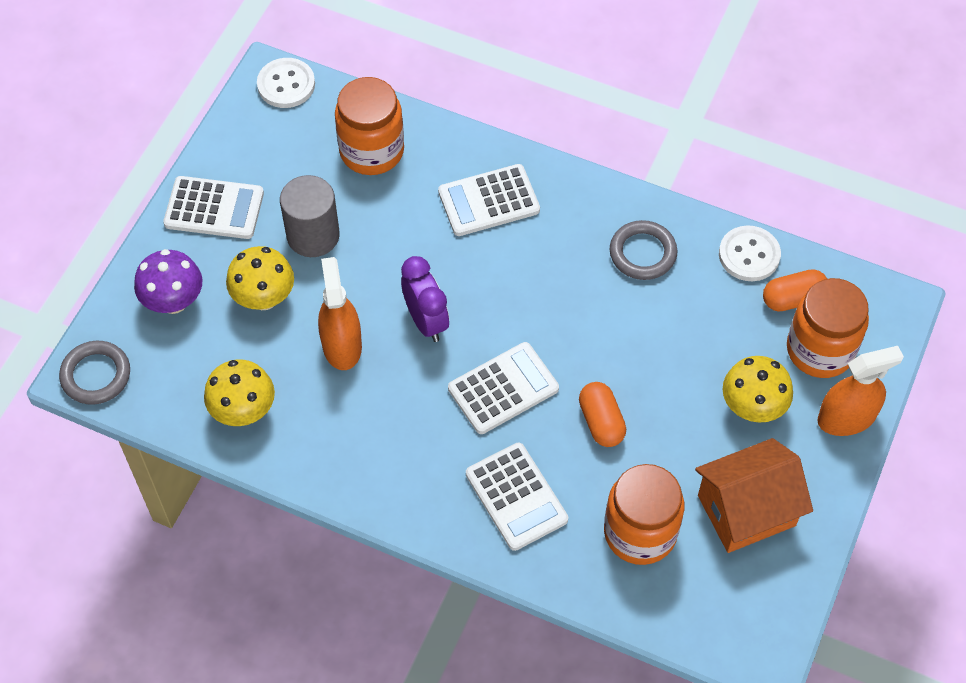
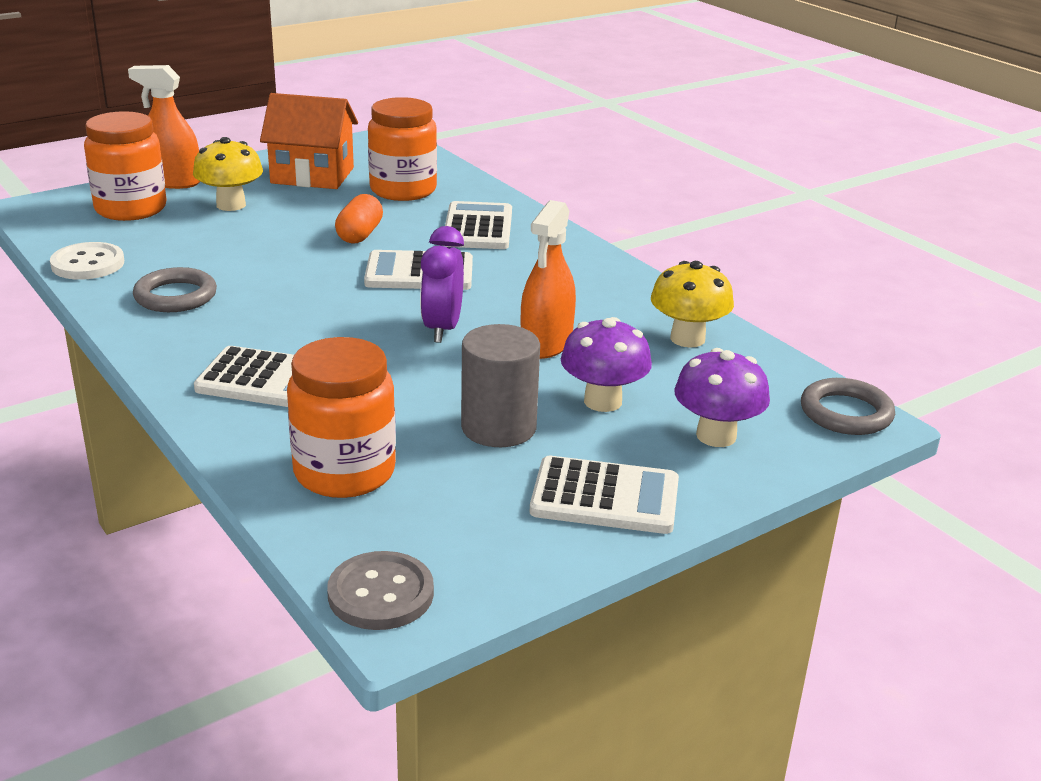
camera: 150 degrees left, 30 degrees down
(214, 208) = (605, 497): white calculator -> white calculator turned 150 degrees clockwise
(264, 298) = (603, 401): yellow mushroom -> purple mushroom
(286, 84) = (381, 594): white button -> grey button
(793, 298) = (100, 234): orange capsule -> none

